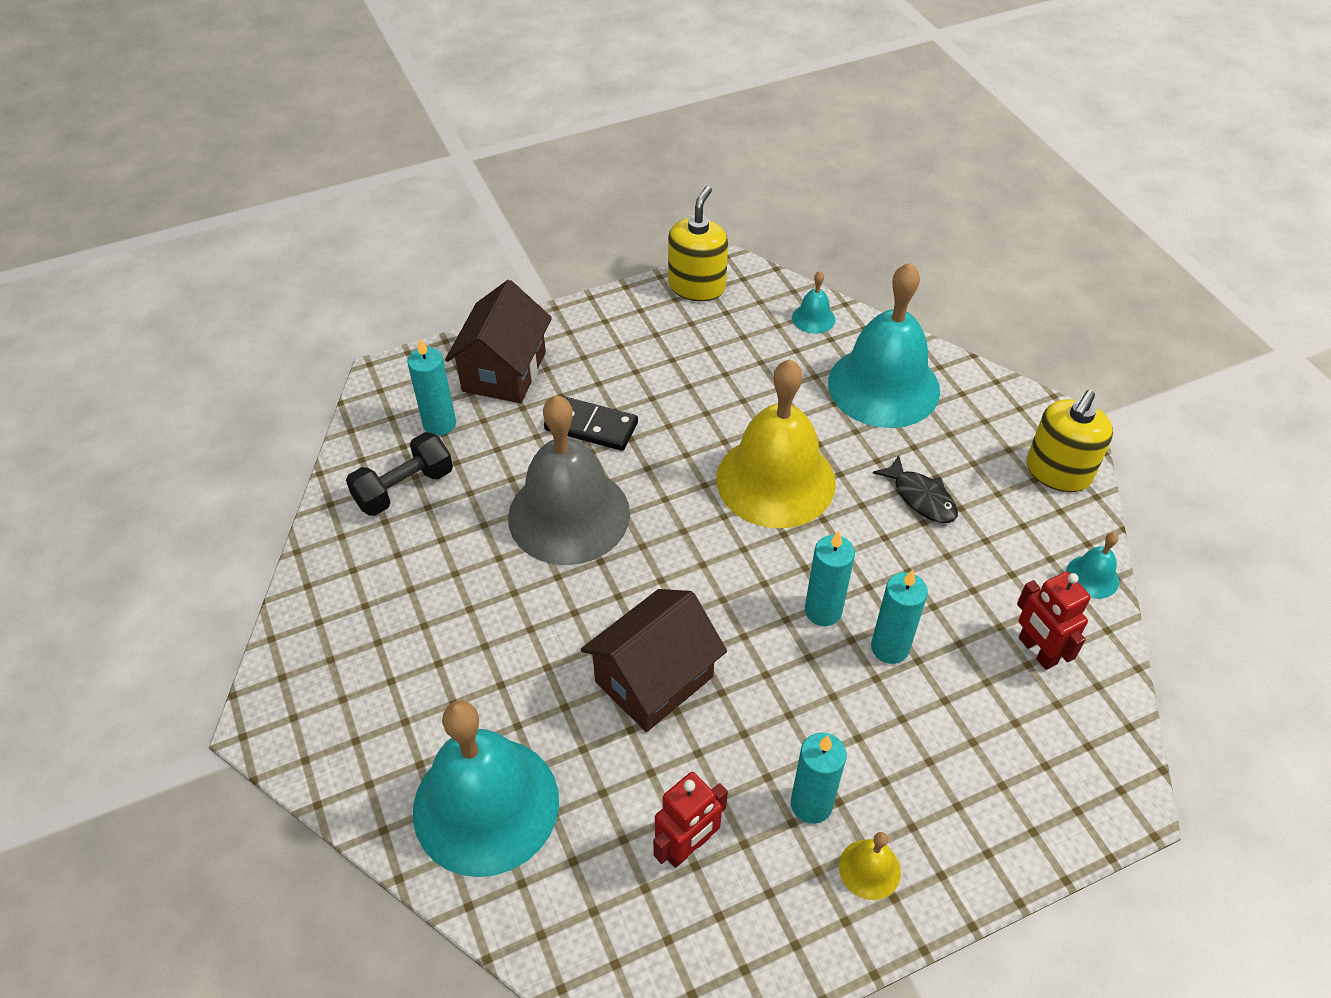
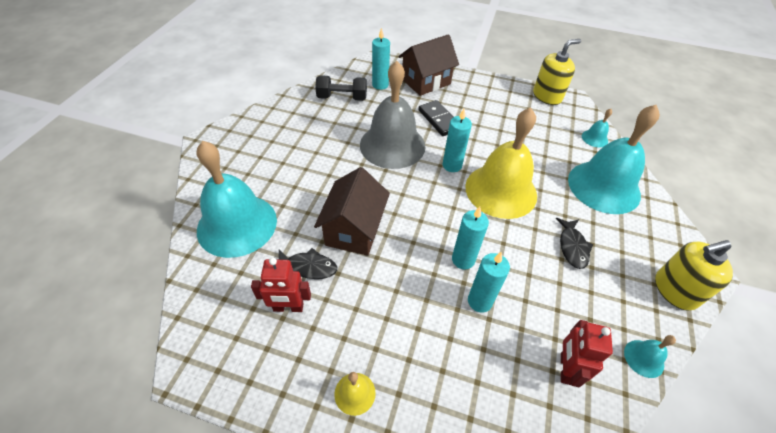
camera: 40 degrees right, 0 degrees up
(653, 777) = (308, 267): none -> black fish
(654, 679) = (354, 229): brown house -> brown house turned 75 degrees counterclockwise
(811, 804) = (361, 338): turquoise candle -> turquoise candle (452, 165)

